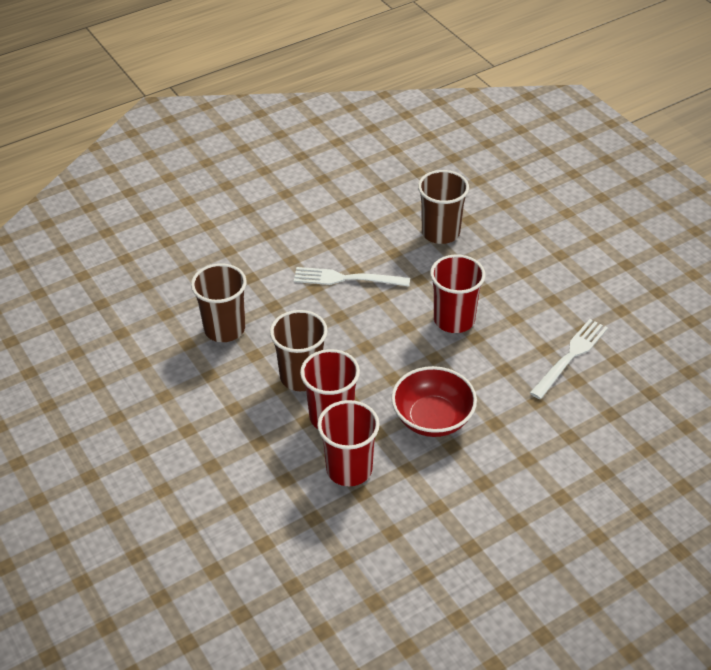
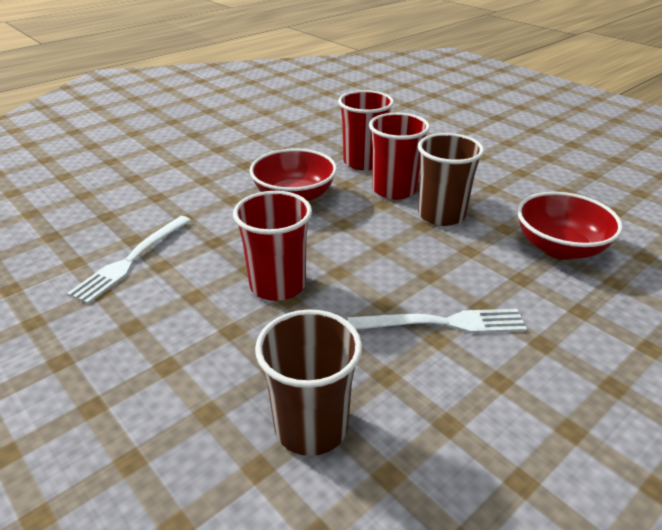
camera: 170 degrees right, 10 degrees down
(224, 329) = (559, 248): brown cup -> red bowl

